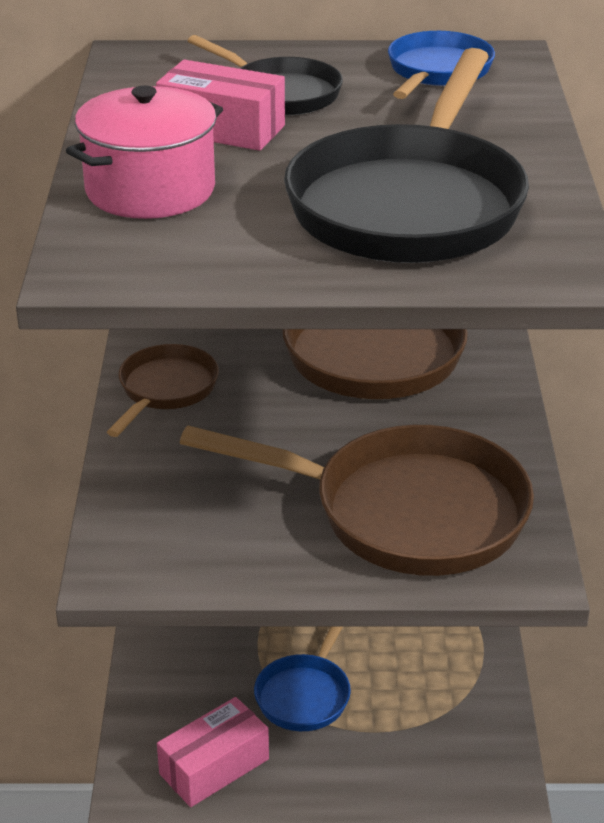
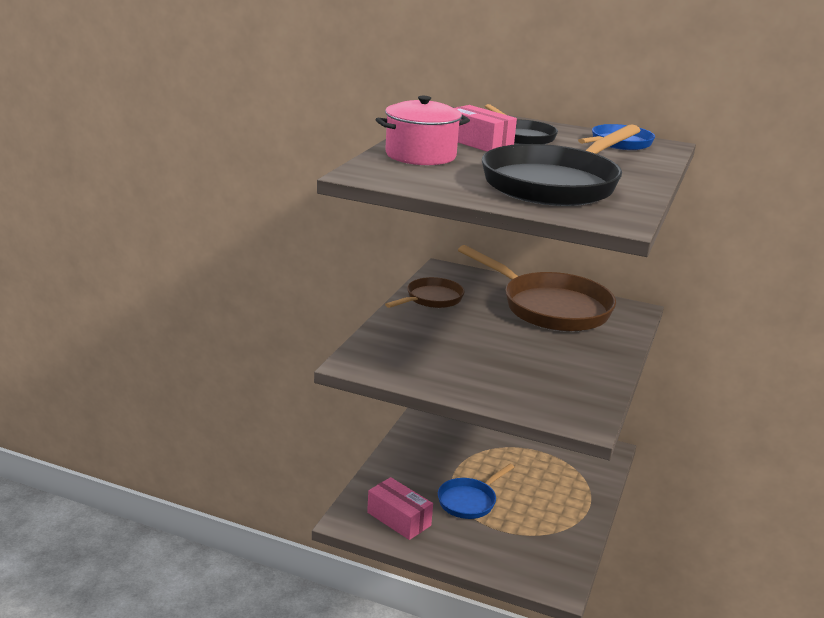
camera: 20 degrees right, 10 degrees down
(214, 766) = (399, 519): pink box -> pink box turned 60 degrees clockwise
(405, 512) = (530, 379): brown pan -> none

